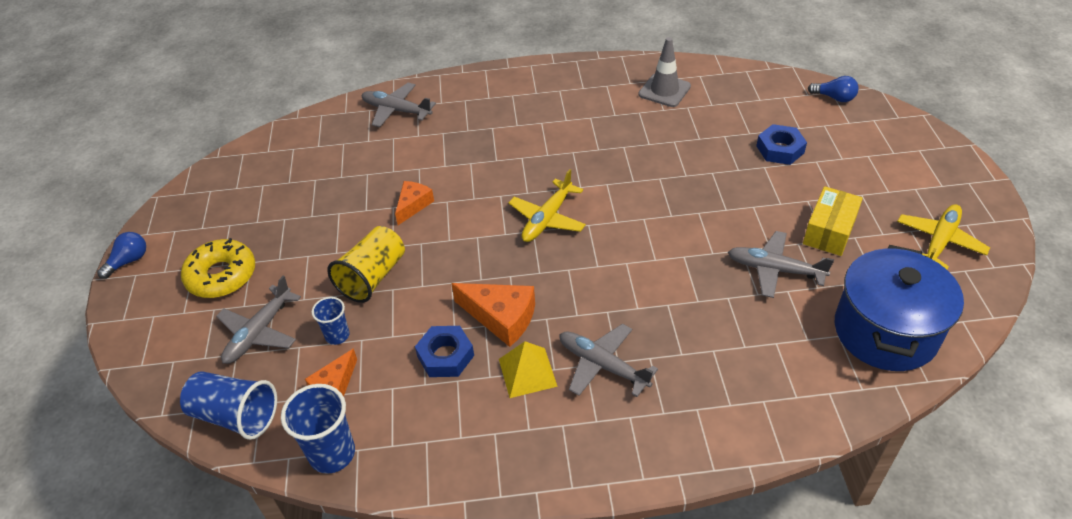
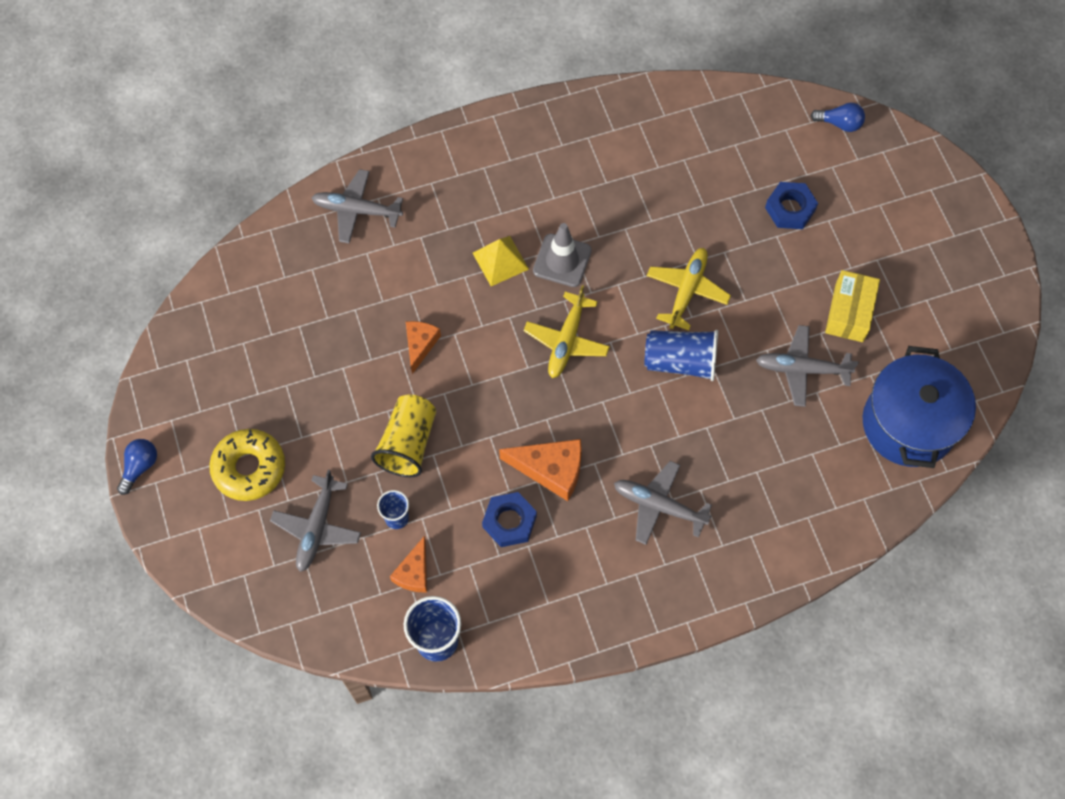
camera: 15 degrees left, 20 degrees up
(235, 415) = (331, 620): blue cup -> blue cup (680, 362)
(527, 372) = (591, 525): yellow pyramid -> yellow pyramid (500, 261)
(664, 90) = (654, 137): grey traffic cone -> grey traffic cone (562, 260)
(939, 242) = (953, 310): yellow plane -> yellow plane (686, 291)

